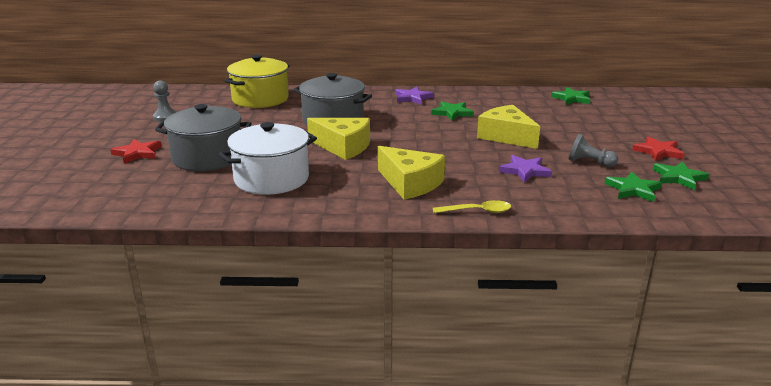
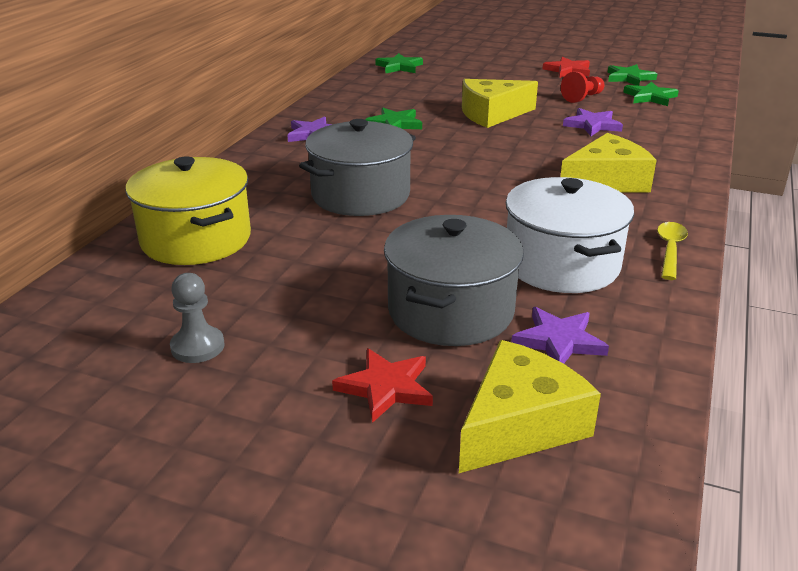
camera: 70 degrees left, 5 degrees up
(184, 185) = (559, 341): none -> purple star
(343, 147) = (469, 202): yellow cheese -> yellow cheese (520, 425)
(477, 211) = (687, 163): yellow spoon -> yellow spoon (670, 250)
(589, 163) = (582, 98): grey pawn -> red pawn

